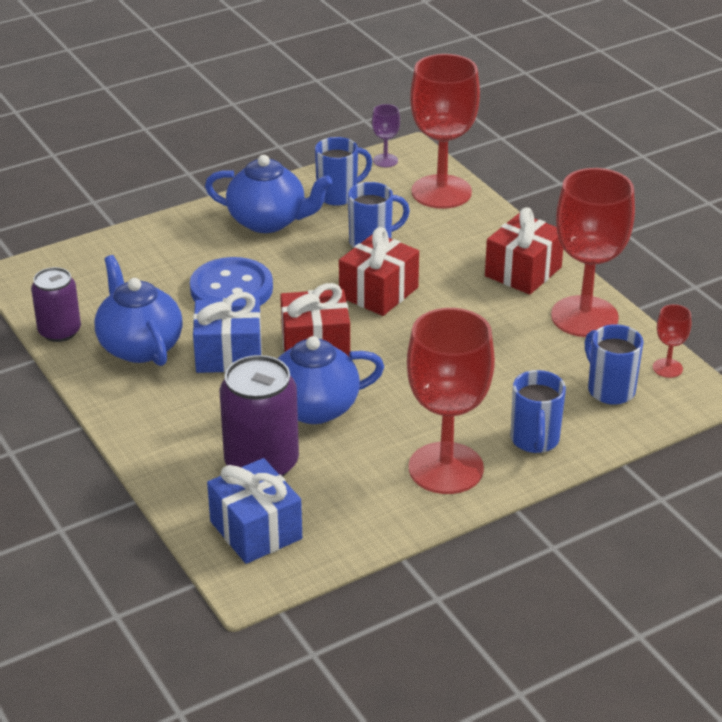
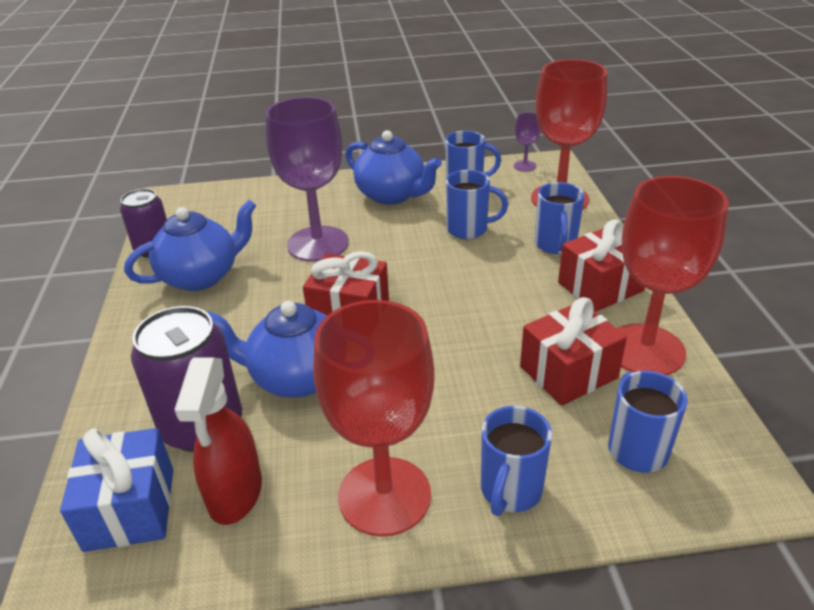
camera: 25 degrees right, 0 degrees up
(139, 346) = (201, 276): blue teapot -> blue teapot turned 60 degrees clockwise
(229, 354) = (267, 302): blue gift -> none
(231, 289) = (318, 244): blue button -> purple goblet
(331, 498) = (235, 494): none -> red spray bottle
(378, 292) = (444, 275): red gift -> red gift (568, 372)
(463, 241) = (555, 245): none -> blue mug
(667, 368) = (723, 440): red goblet -> none

